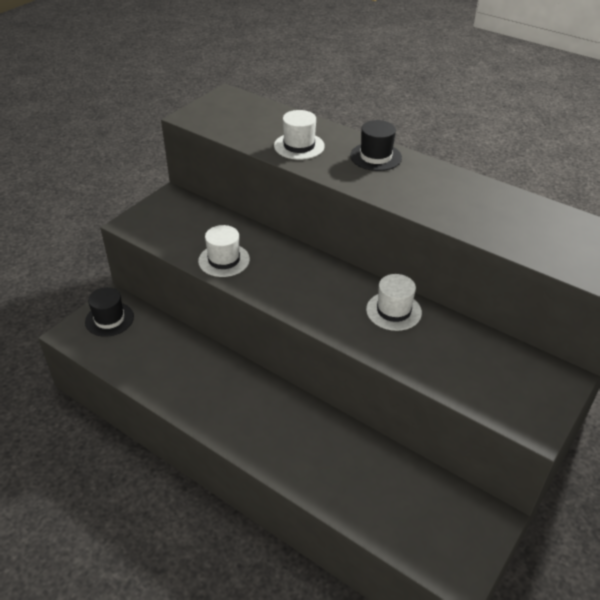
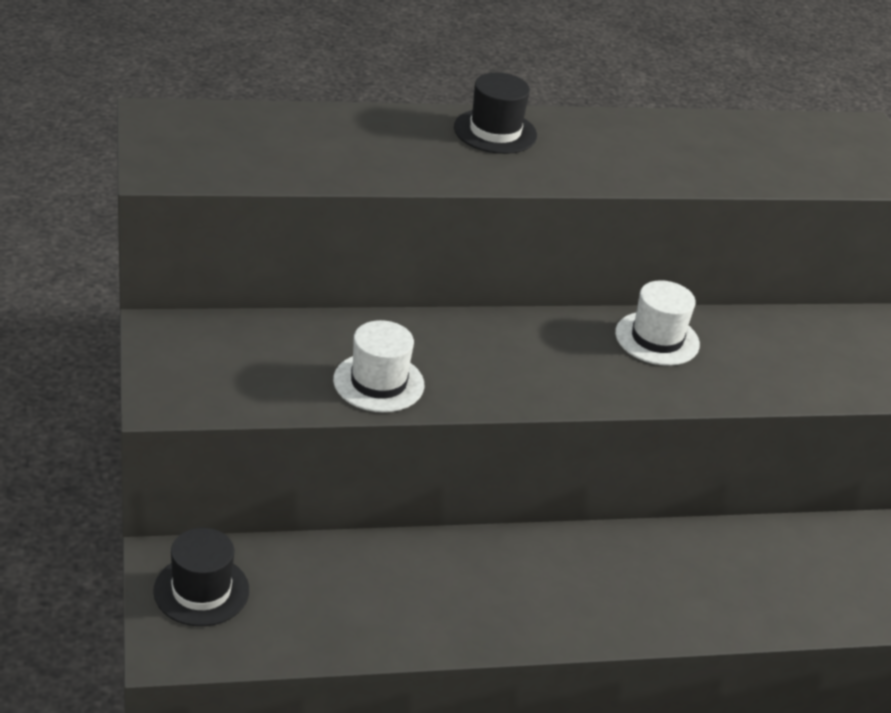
camera: 50 degrees left, 5 degrees down
(299, 146) = (382, 155): white hat -> none

